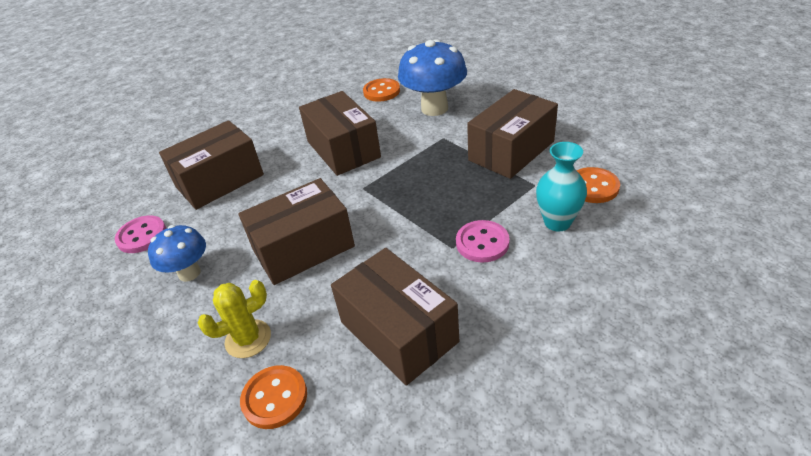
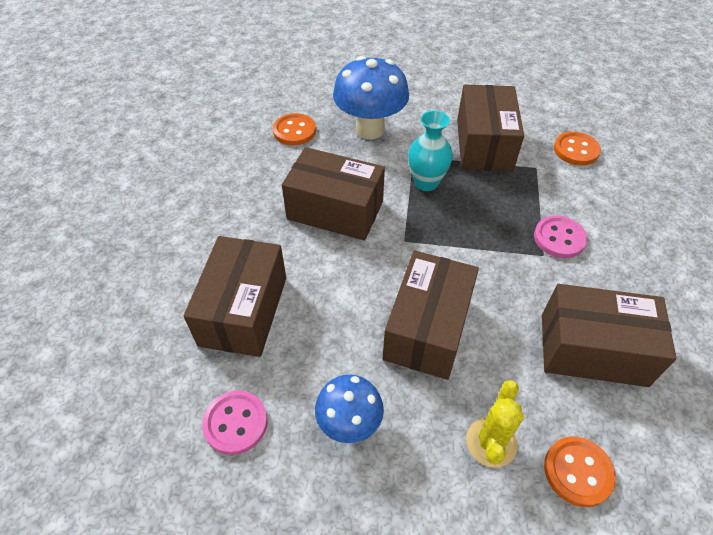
camera: 45 degrees left, 10 degrees up
(557, 222) = (587, 192): turquoise vase -> turquoise vase (426, 183)

